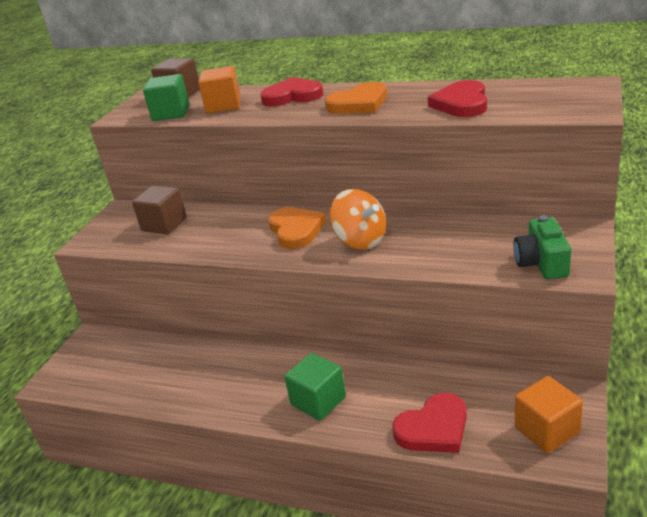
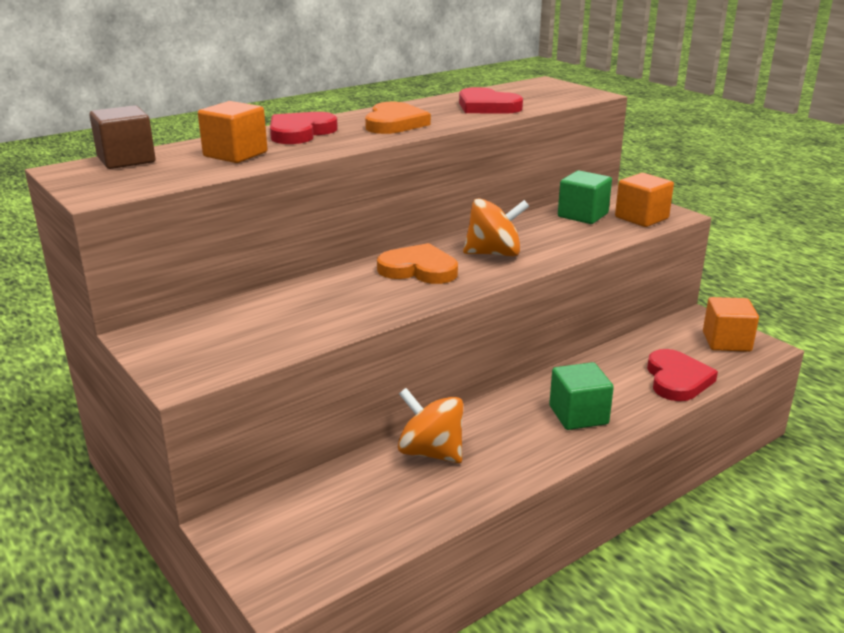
camera: 60 degrees left, 5 degrees down
(164, 224) = (253, 322): brown cube -> none
(171, 113) = (179, 174): green cube -> green cube (583, 215)
(211, 362) = (431, 452): none -> orange spinning top
(541, 263) = (641, 218): green camera -> orange cube

